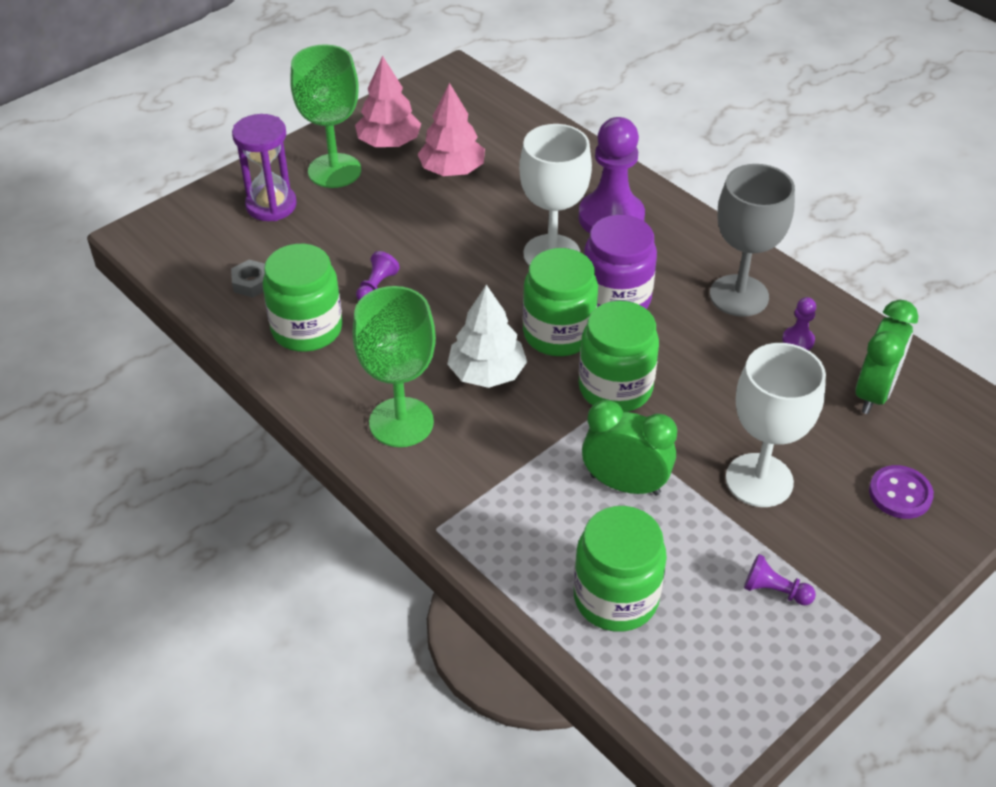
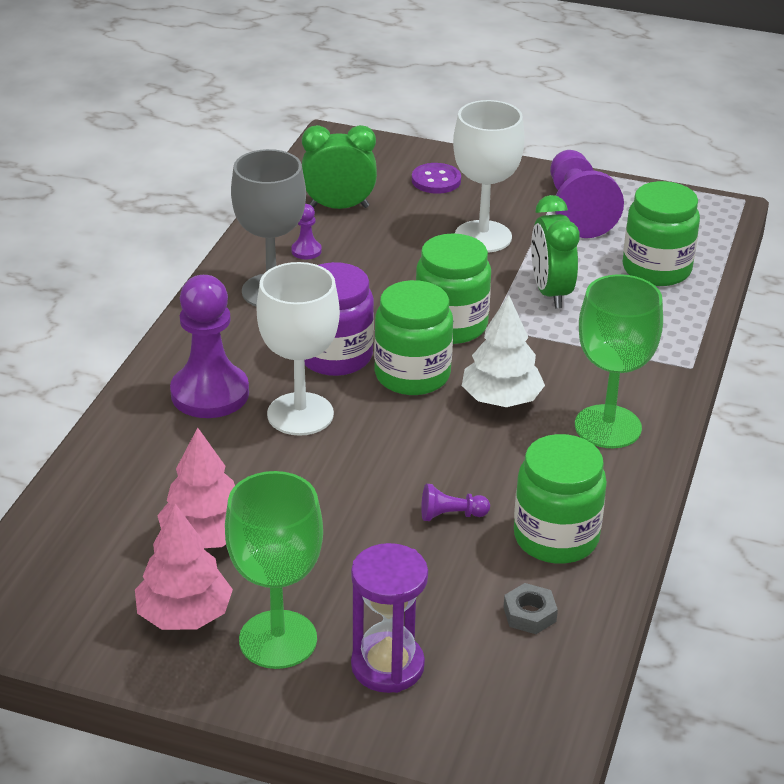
camera: 120 degrees left, 10 degrees down
(774, 591) = (577, 211): purple pawn -> purple pawn, size x2.29

